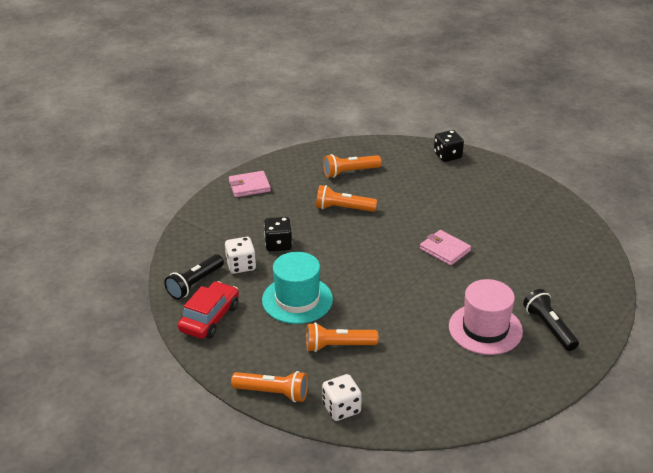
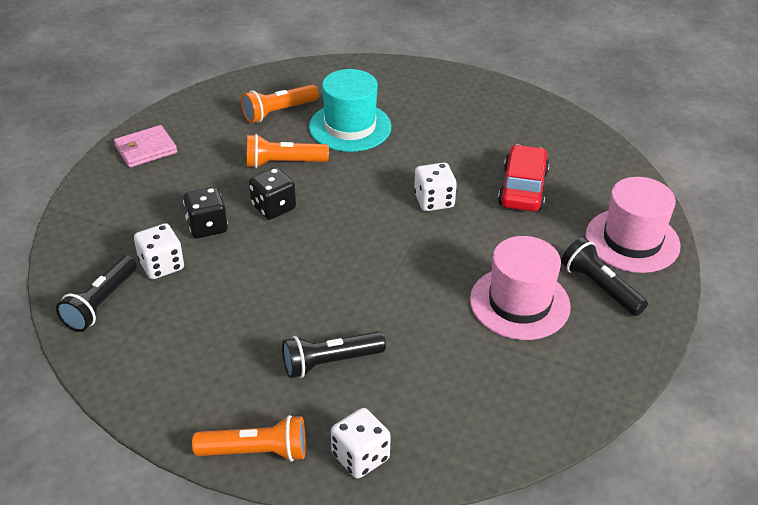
camera: 15 degrees left, 5 degrees up
(210, 318) = (135, 352): red car -> red car (523, 188)
(297, 300) = (254, 303): turquoise hat -> turquoise hat (350, 127)
(338, 346) = (330, 362): orange flashlight -> black flashlight
(445, 250) = (434, 201): pink wallet -> white dice
(447, 156) = (399, 74): black dice -> black dice (273, 207)
(586, 299) = (632, 240): none -> pink hat

